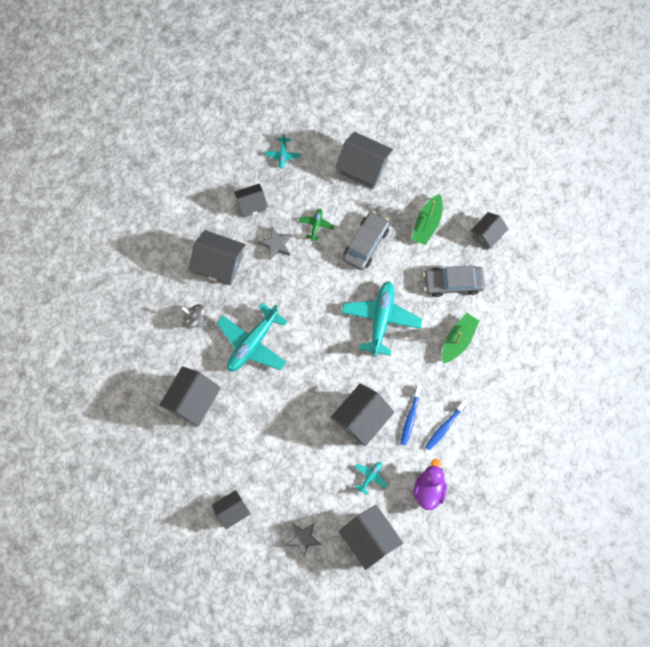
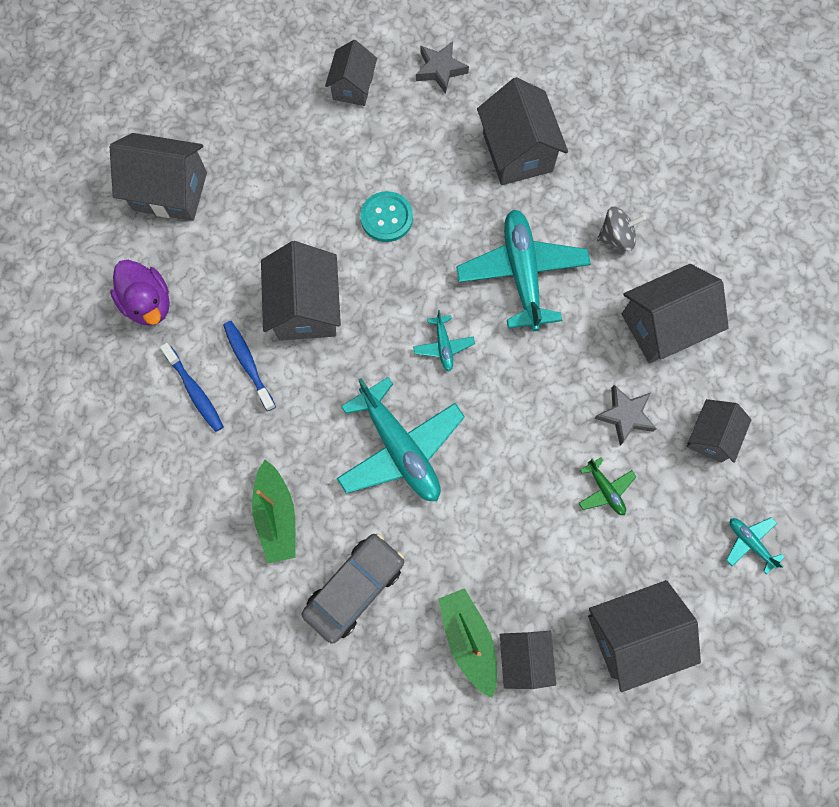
camera: 135 degrees right, 0 degrees up
(284, 427) = (386, 218): none -> turquoise button
(303, 539) = (246, 127): grey star -> grey star (440, 70)
(366, 243) = (518, 528): grey car -> none
(370, 477) = (232, 254): turquoise plane -> turquoise plane (443, 346)
(445, 427) = (195, 391): blue toothbrush -> blue toothbrush turned 150 degrees clockwise
(487, 234) = (372, 706): grey house -> grey house (524, 658)

